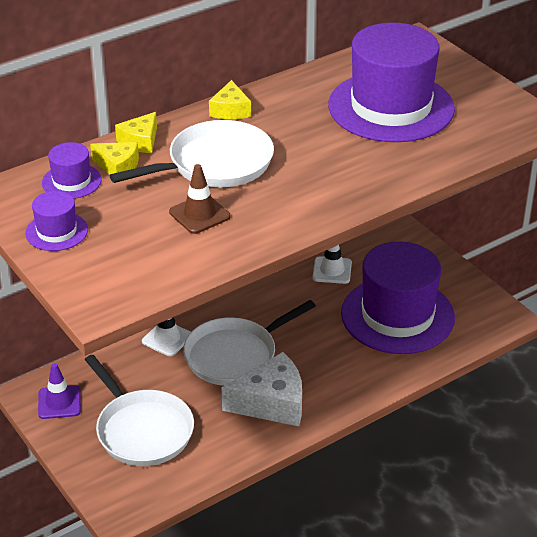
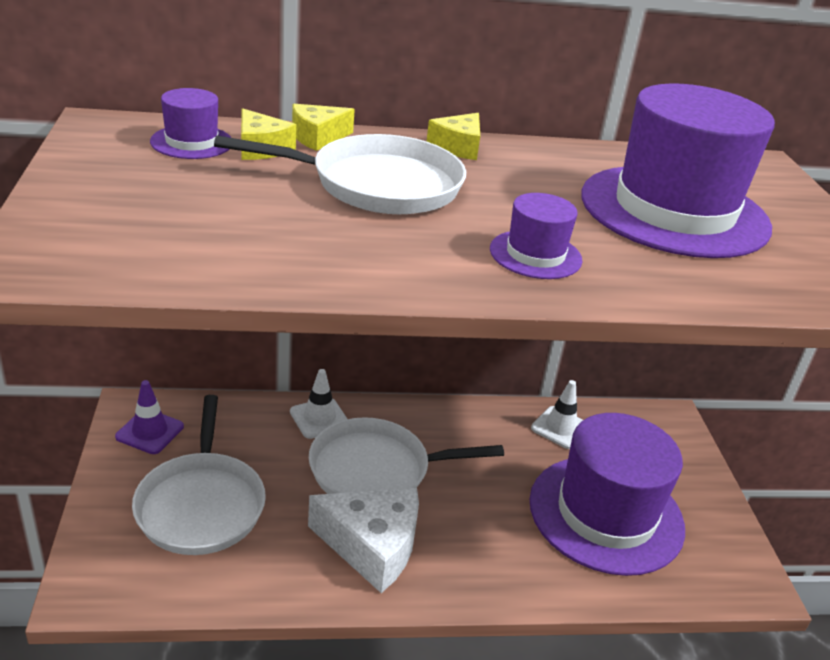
camera: 25 degrees right, 5 degrees down
(56, 231) = (104, 176): purple hat -> purple hat (535, 254)
(199, 214) = (293, 223): brown traffic cone -> none

